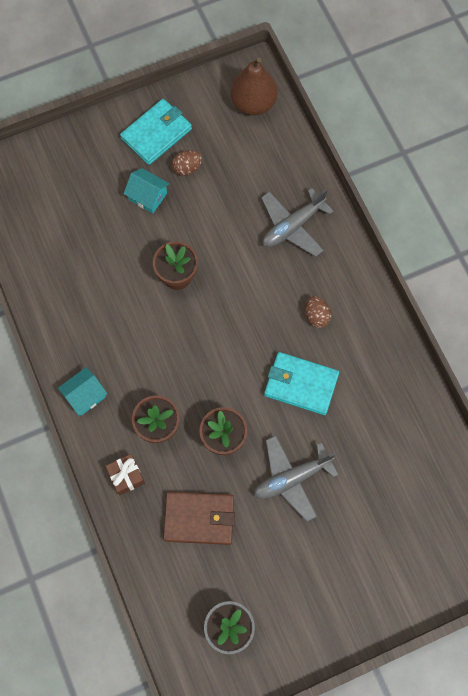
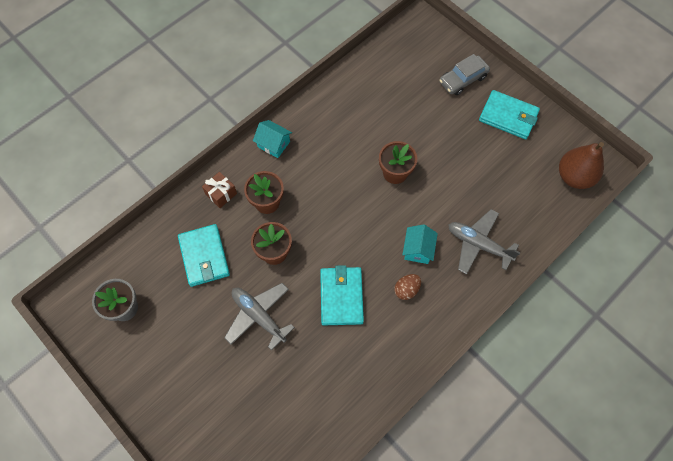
camera: 70 degrees right, 5 degrees down
(89, 159) = (463, 79): none -> grey car
(148, 196) = (452, 129): turquoise house -> turquoise house (418, 249)
(187, 168) = (490, 148): brown egg -> none
(199, 518) = (204, 256): brown wallet -> turquoise wallet

